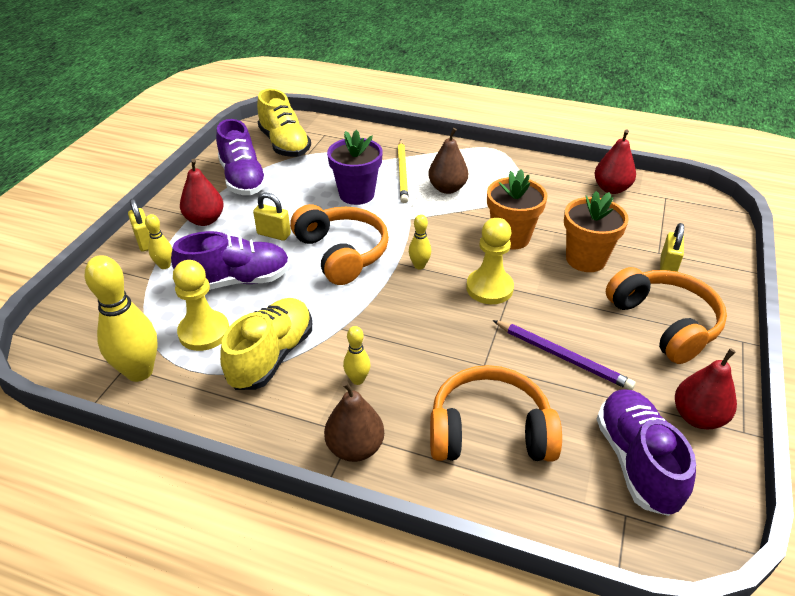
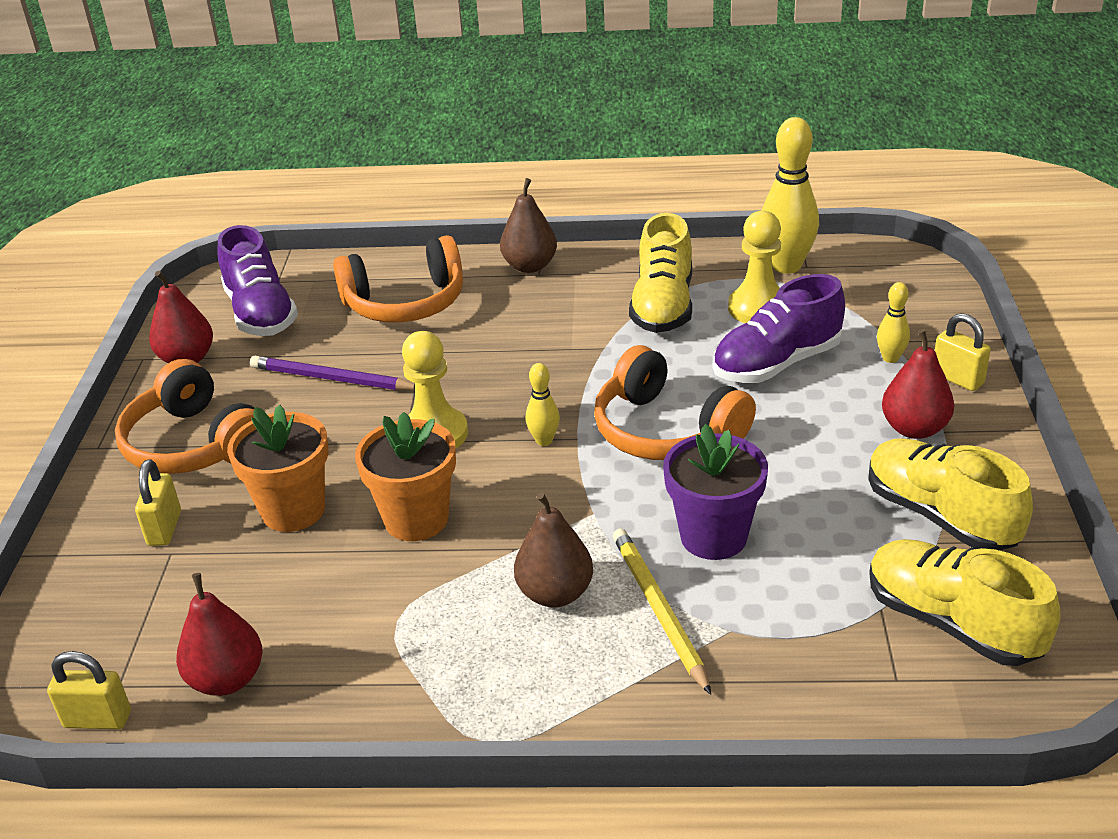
camera: 165 degrees right, 5 degrees down
(243, 179) = (940, 516): purple shoe -> yellow shoe
(274, 234) = (788, 433): yellow padlock -> yellow padlock (97, 719)
(357, 379) = (556, 309): yellow bowling pin -> none

